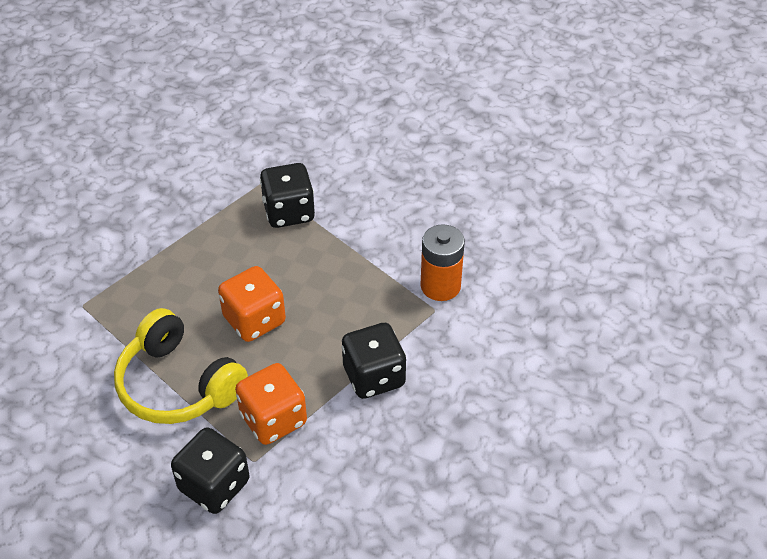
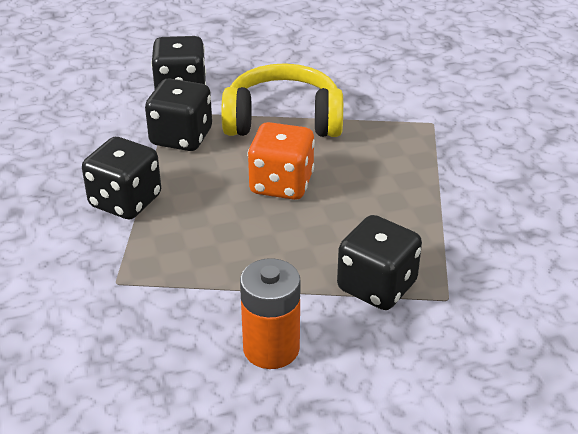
camera: 140 degrees right, 10 degrees down
(273, 419) = (181, 137): orange dice -> black dice
(440, 286) = (130, 308): orange battery -> orange battery (271, 348)

